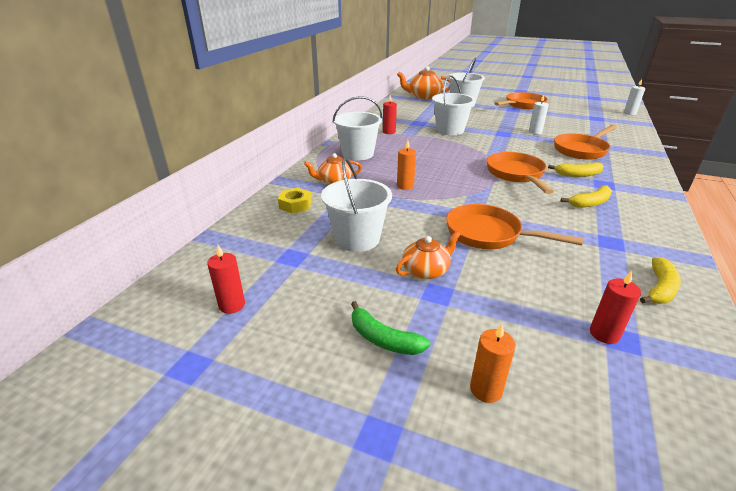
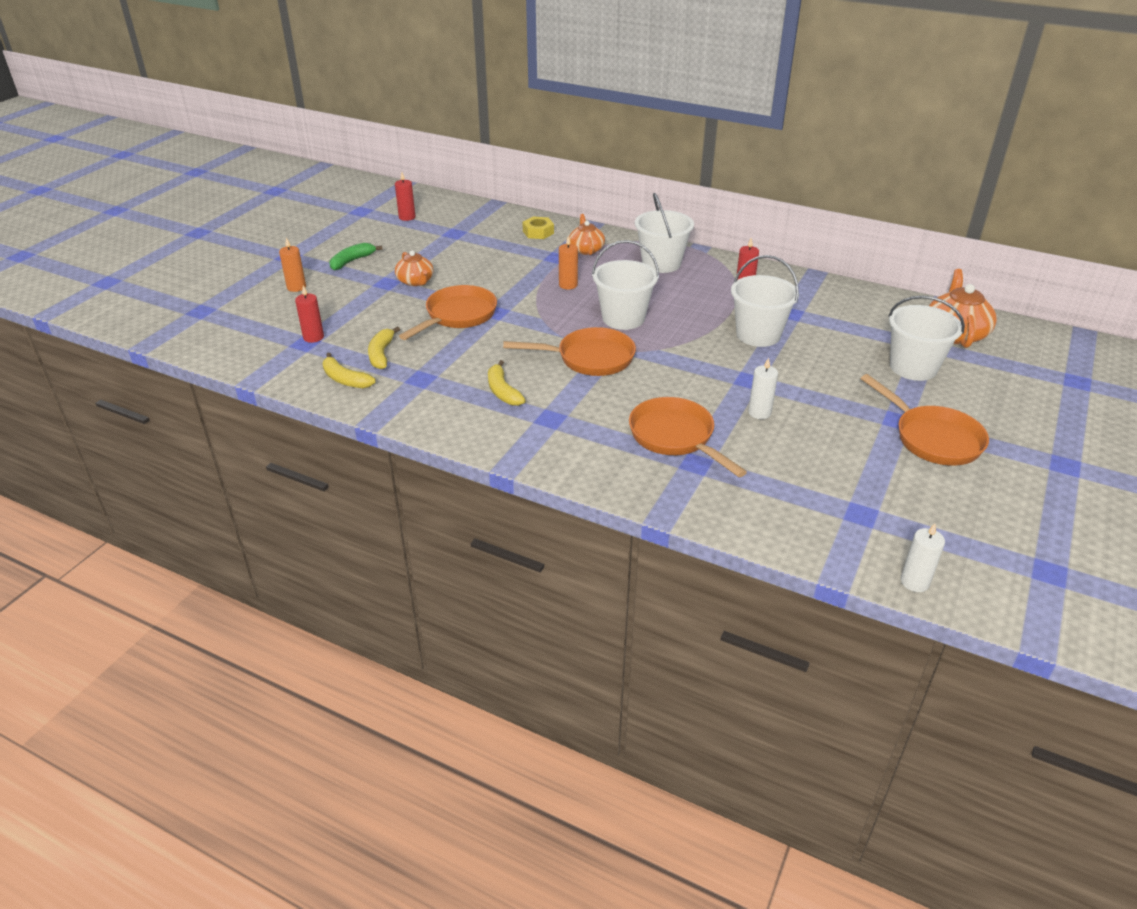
camera: 95 degrees right, 5 degrees up
(357, 239) = (471, 257): white bucket -> white bucket (623, 318)
(578, 174) = (582, 406): yellow banana -> yellow banana (381, 354)

